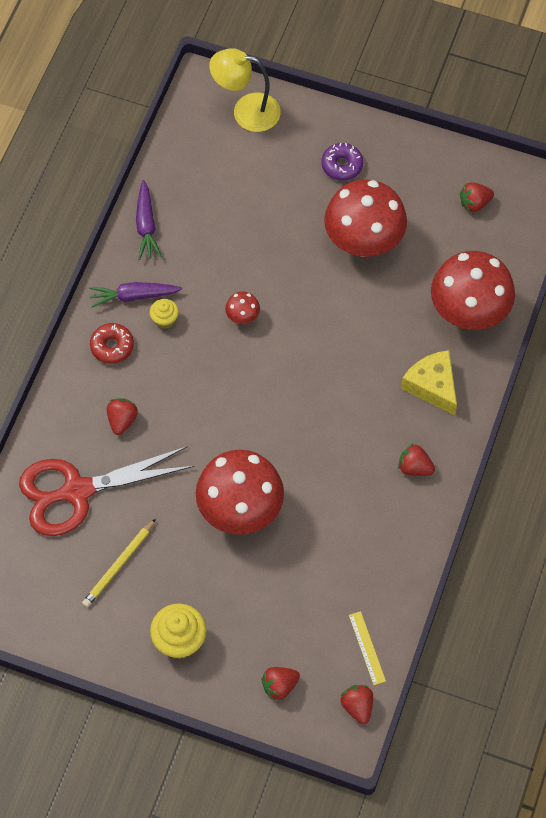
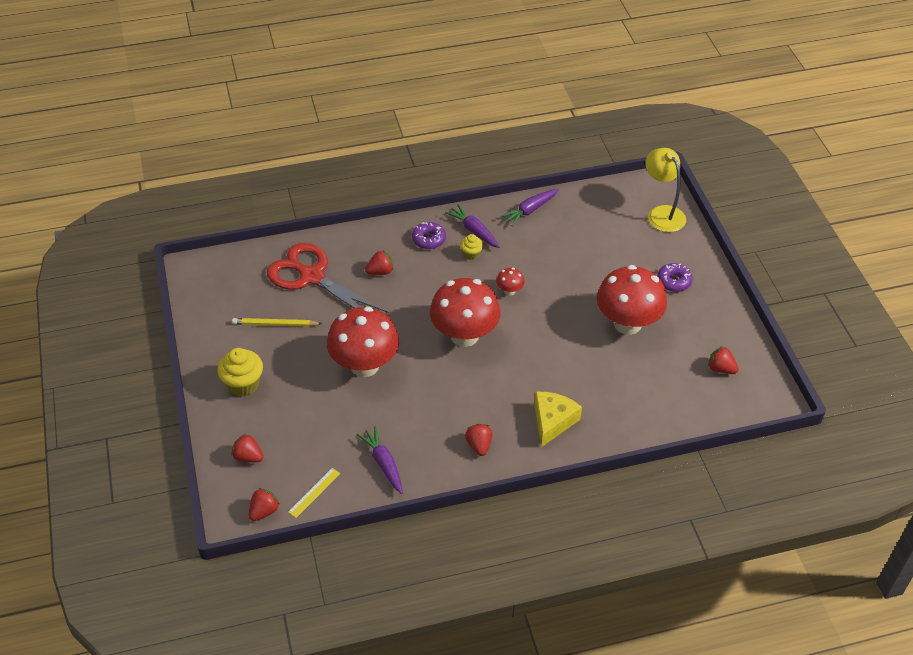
camera: 55 degrees right, 15 degrees down
(112, 346) = (428, 239): red donut -> purple donut
(376, 565) = (383, 463): none -> purple carrot
(469, 313) = (630, 412): red mushroom -> red mushroom (464, 335)

